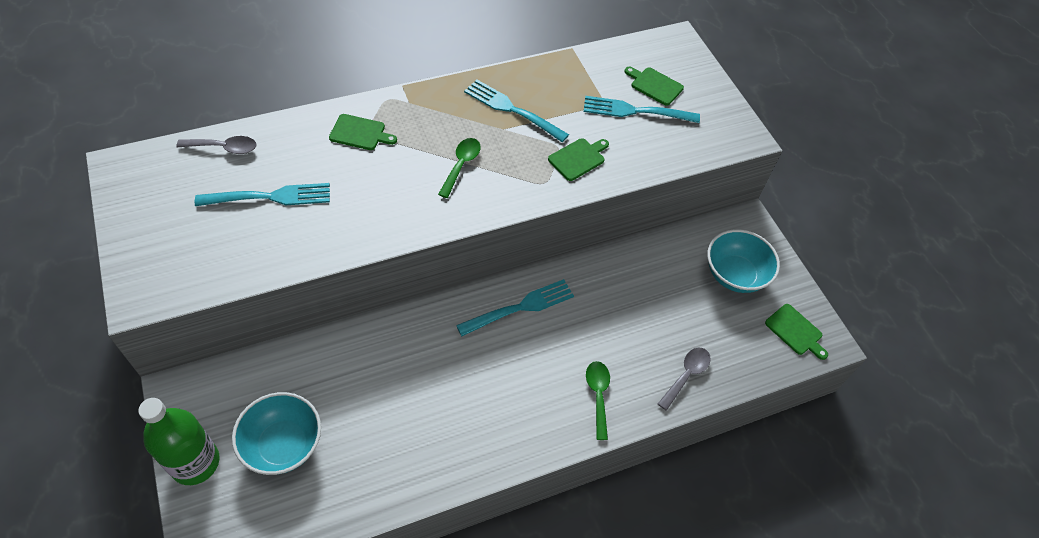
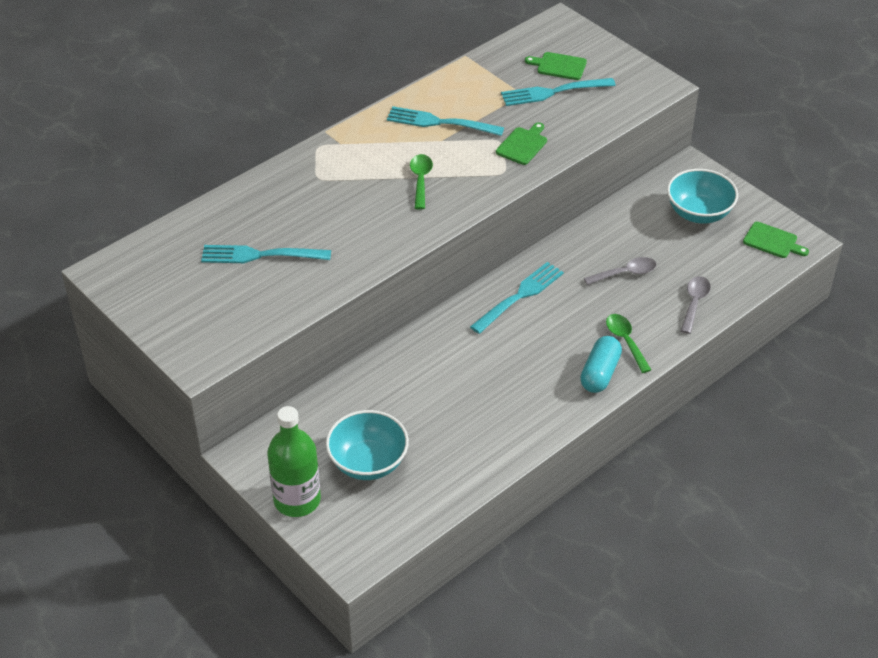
camera: 15 degrees left, 10 degrees down
(224, 148) = (192, 229): grey spoon -> grey spoon (625, 273)
(269, 197) = (261, 255): turquoise fork -> turquoise fork turned 150 degrees counterclockwise
(360, 133) = (311, 181): green cutting board -> none
(555, 424) = (600, 373): none -> turquoise capsule

